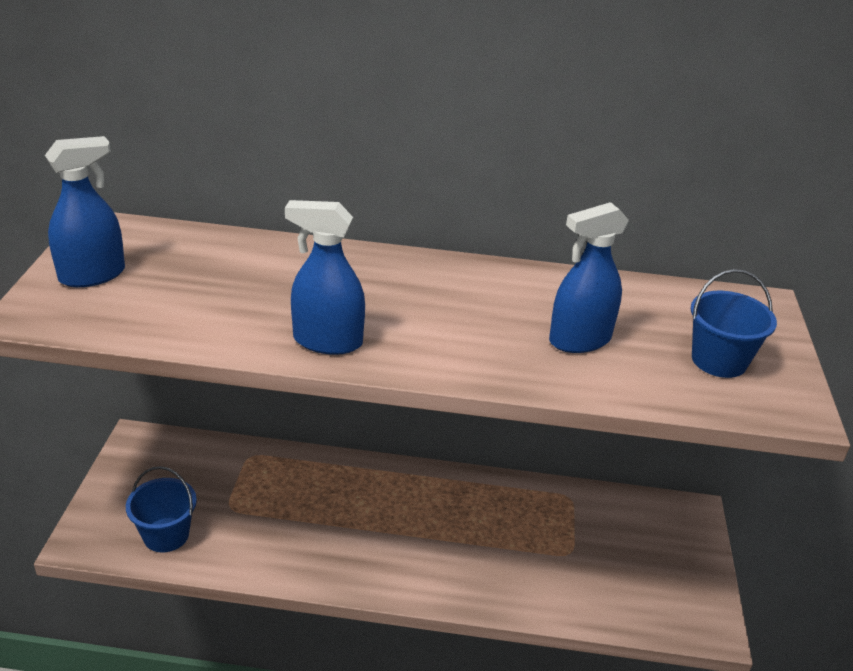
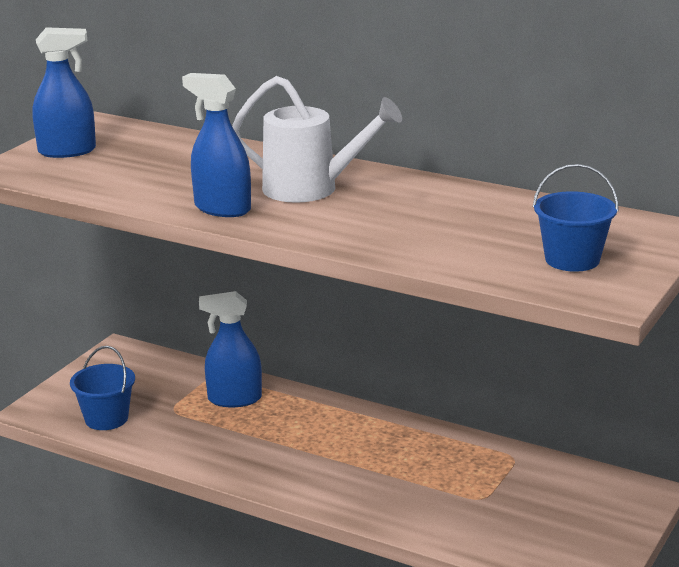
camera: 25 degrees right, 10 degrees down
(401, 297) = (312, 189): none -> white watering can
(579, 340) = (449, 232): blue spray bottle -> blue spray bottle (234, 399)

